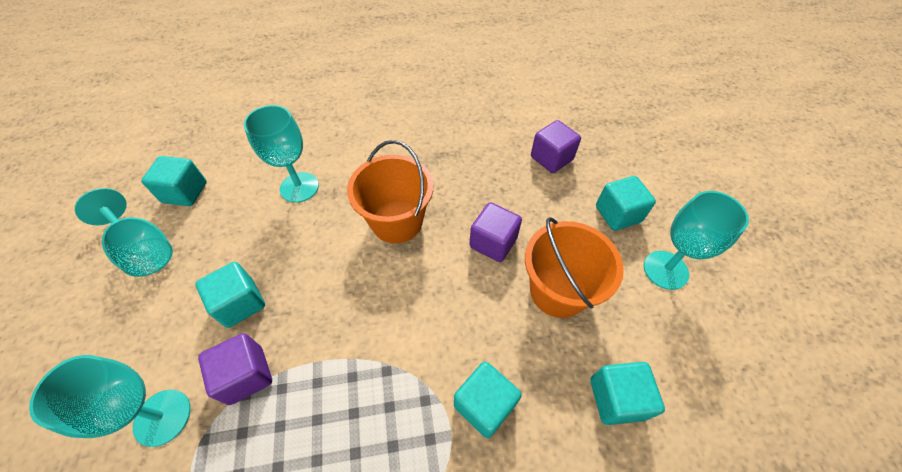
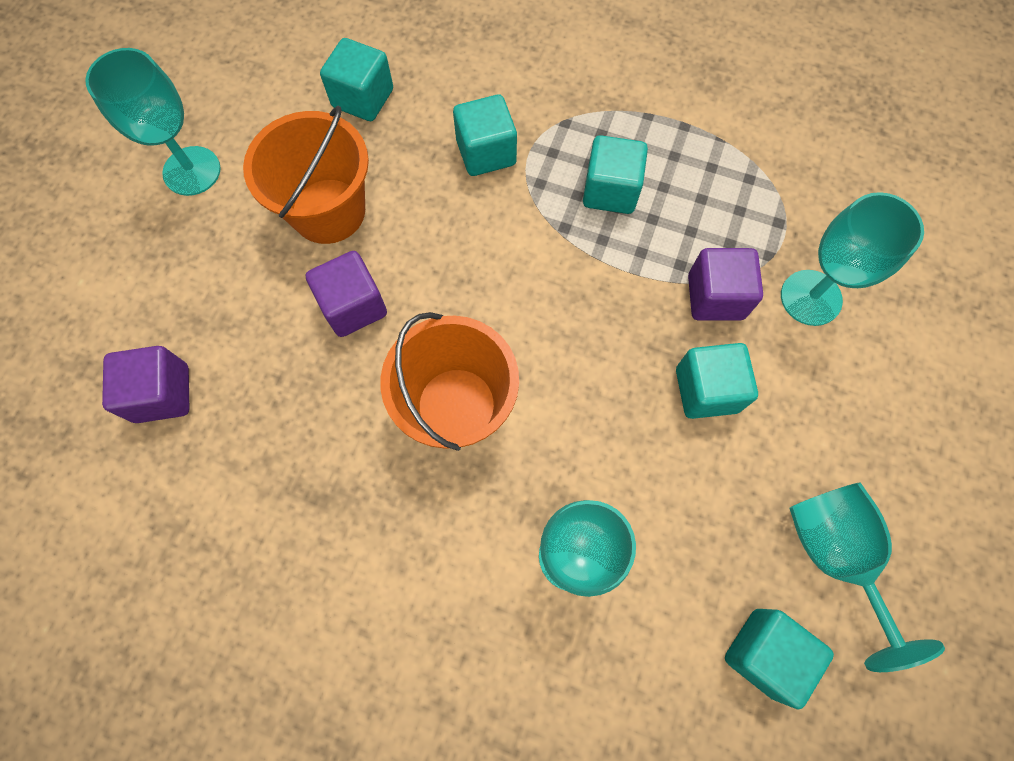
camera: 150 degrees left, 15 degrees up
(618, 214) = (168, 260): turquoise cube -> turquoise cube (610, 191)

